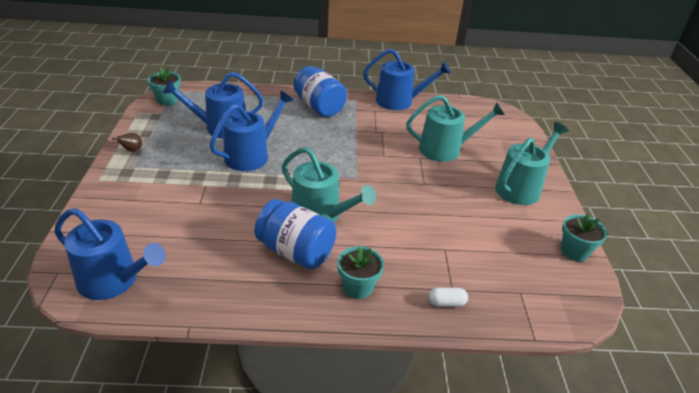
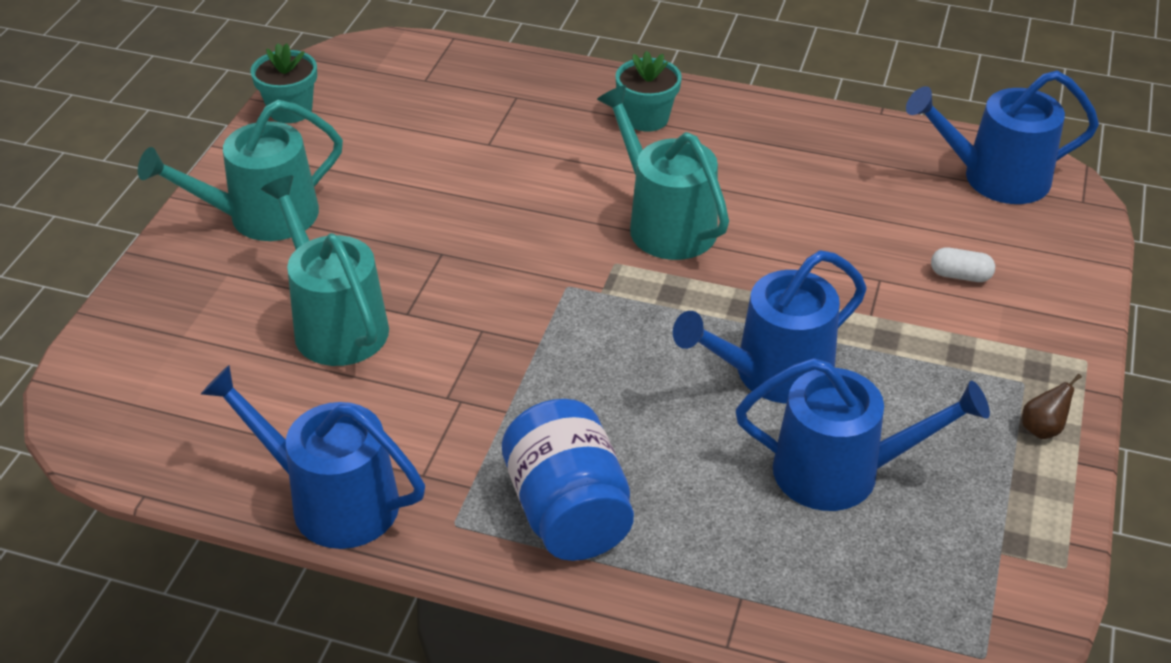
camera: 160 degrees left, 5 degrees up
(113, 280) = (995, 178): blue watering can -> blue watering can turned 45 degrees counterclockwise
(167, 100) = (995, 610): turquoise flower pot -> none
(296, 252) = (723, 175): blue jar -> none
(445, 149) = (335, 324): turquoise watering can -> turquoise watering can turned 45 degrees clockwise
(446, 303) = (535, 84): white capsule -> white capsule (960, 275)

